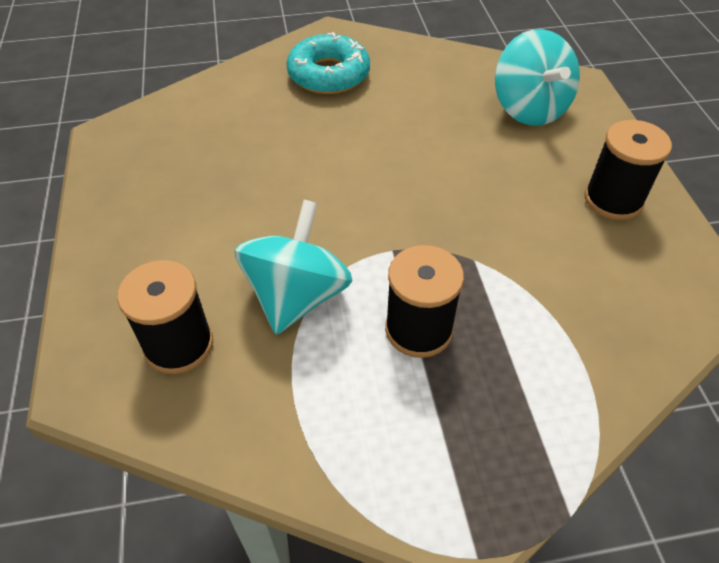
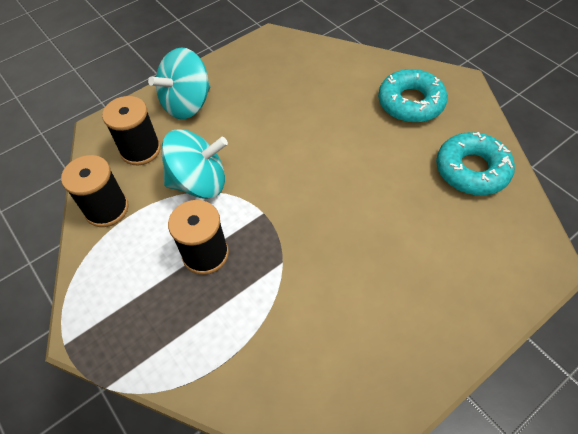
camera: 65 degrees right, 5 degrees up
(448, 76) = (472, 170): none -> turquoise donut
(529, 109) = (477, 238): turquoise spinning top -> turquoise spinning top (187, 104)
(613, 200) = (406, 335): black spool -> black spool (107, 209)

